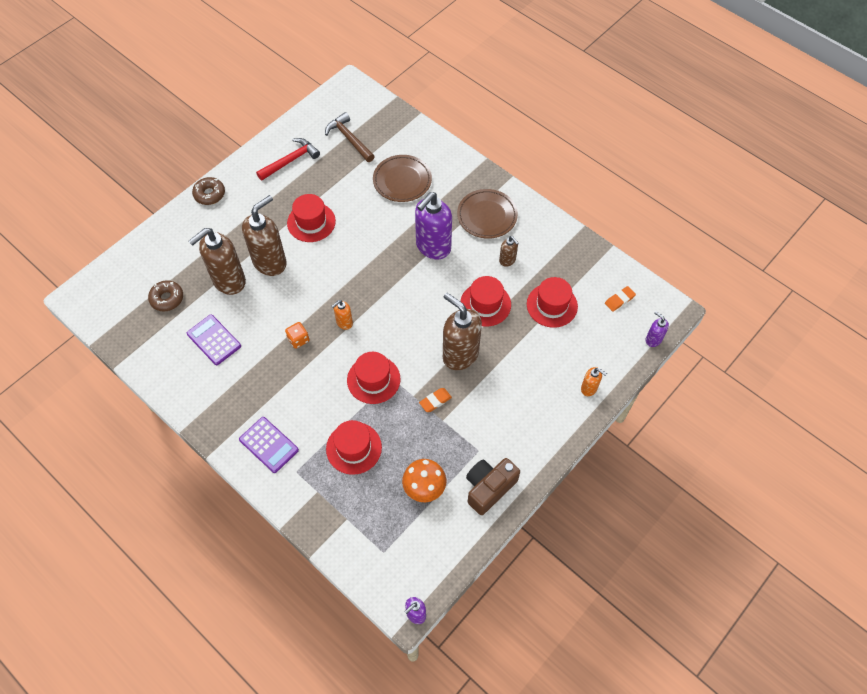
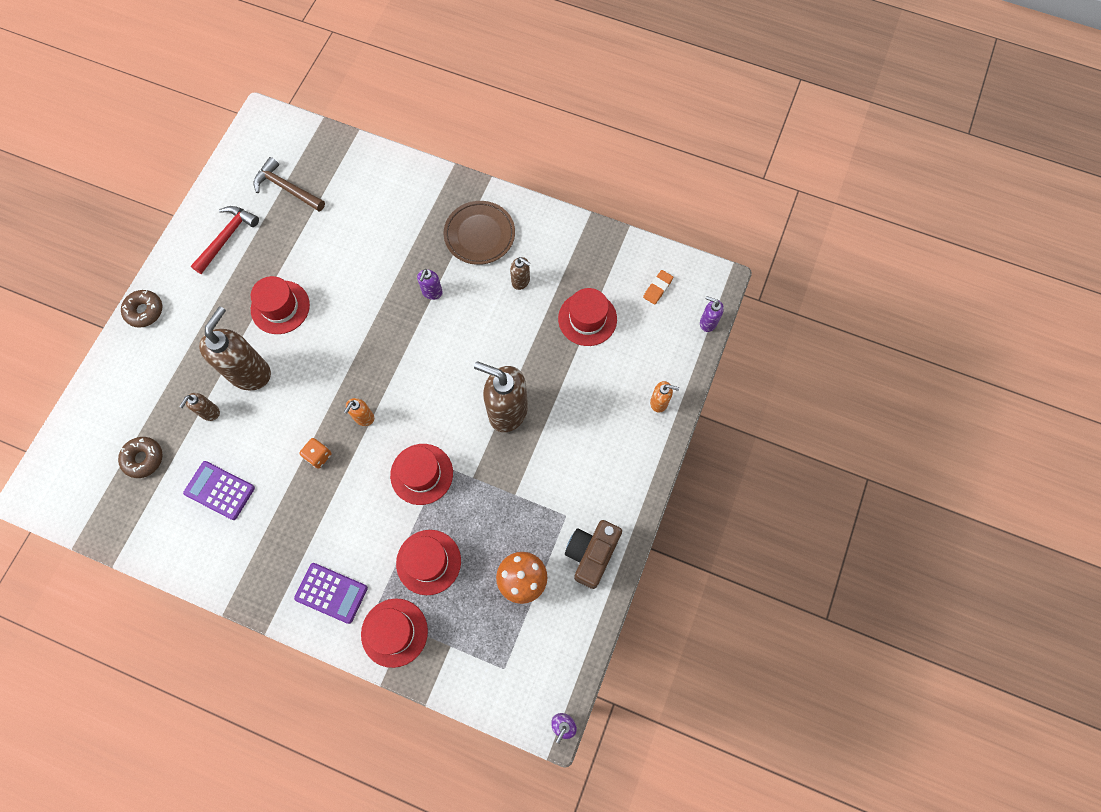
camera: 20 degrees left, 10 degrees up
(228, 281) = (209, 412): brown soap dispenser -> brown soap dispenser, size x0.48
(402, 181) = (368, 222): brown plate -> none
(433, 247) = (432, 292): purple soap dispenser -> purple soap dispenser, size x0.48
(435, 401) = (499, 475): orange eraser -> none
(485, 304) = (514, 342): red hat -> red hat (394, 632)

